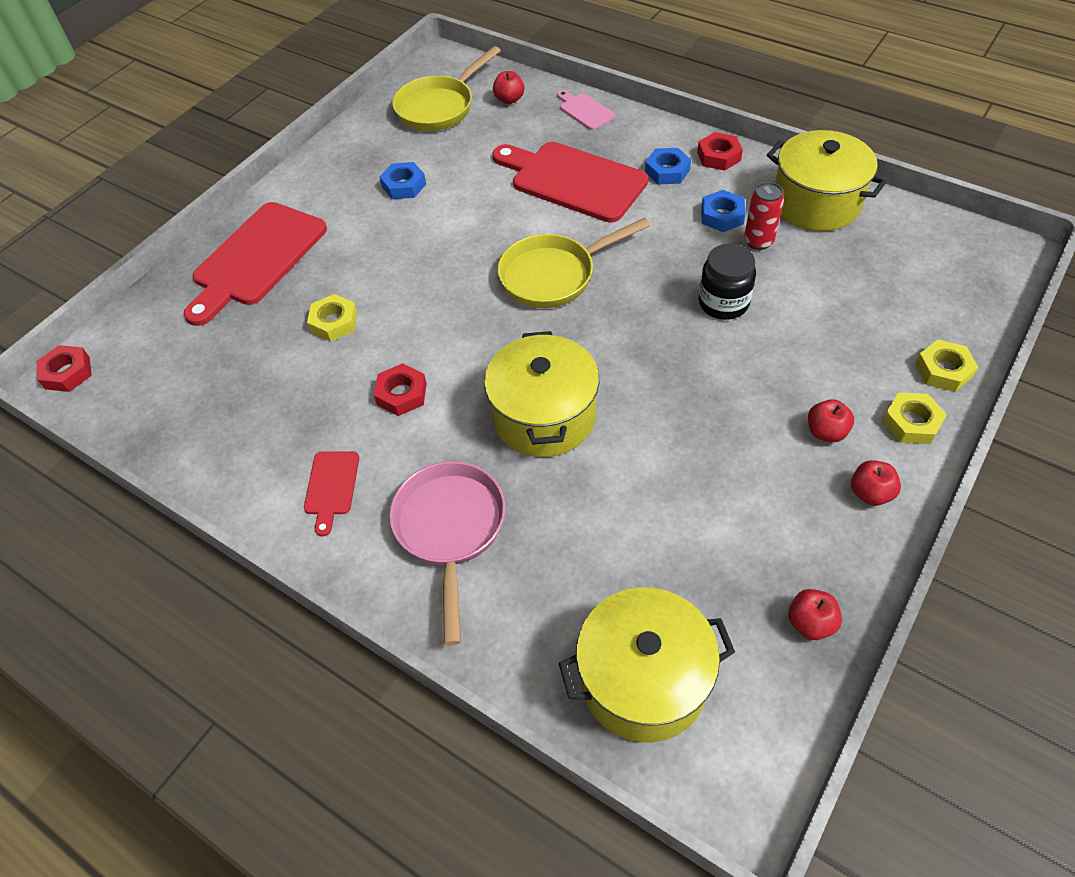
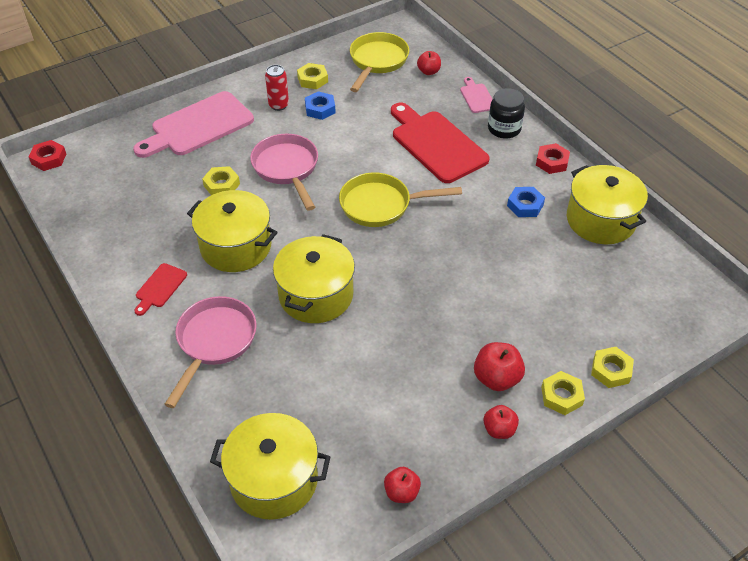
camera: 20 degrees right, 5 degrees down
(256, 259) = (198, 126): red cutting board -> pink cutting board
(372, 153) = (312, 79): none -> yellow nut
(402, 394) = (236, 246): red nut -> yellow pot
(407, 272) = (287, 169): none -> pink pan
(439, 107) = (377, 61): yellow pan -> yellow pan turned 135 degrees clockwise
(667, 171) = (507, 160): blue nut -> none
(723, 303) = (485, 266): black jar -> black jar (504, 129)
(758, 241) = (539, 232): red can -> red can (278, 105)
(826, 432) = (496, 378): red apple -> red apple, size x1.51

